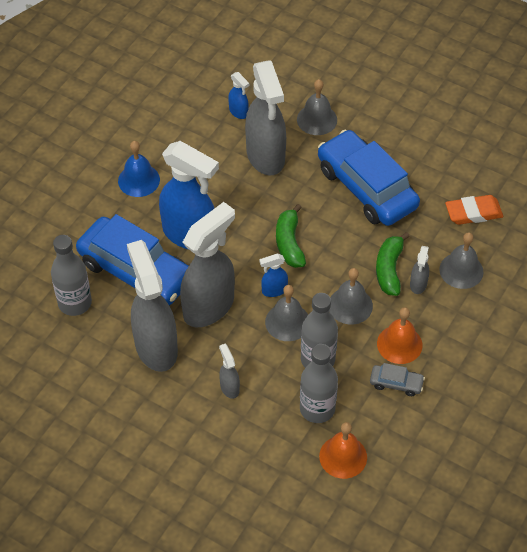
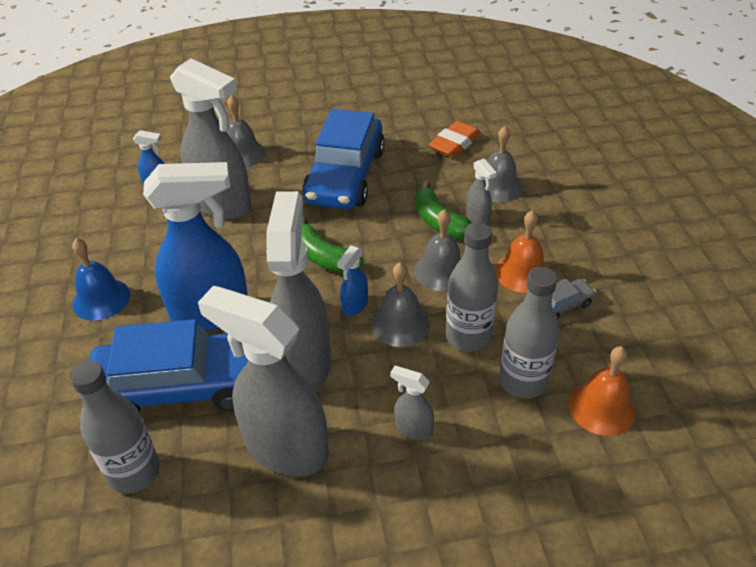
camera: 40 degrees left, 10 degrees down
(367, 187) = (345, 176): blue car -> blue car turned 90 degrees counterclockwise

